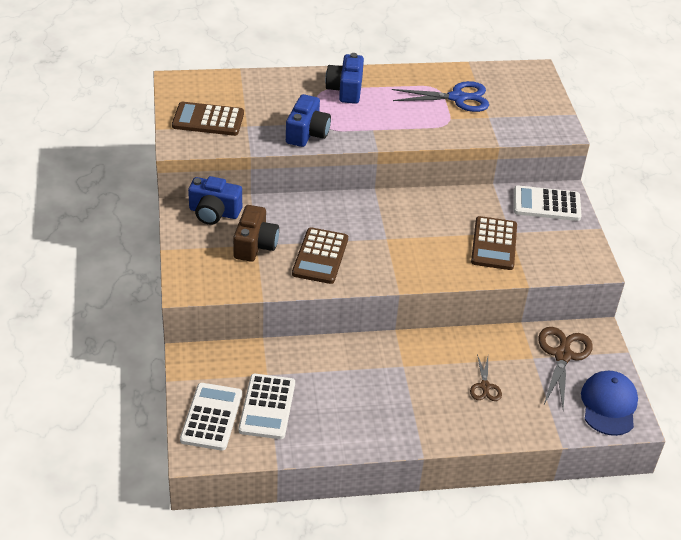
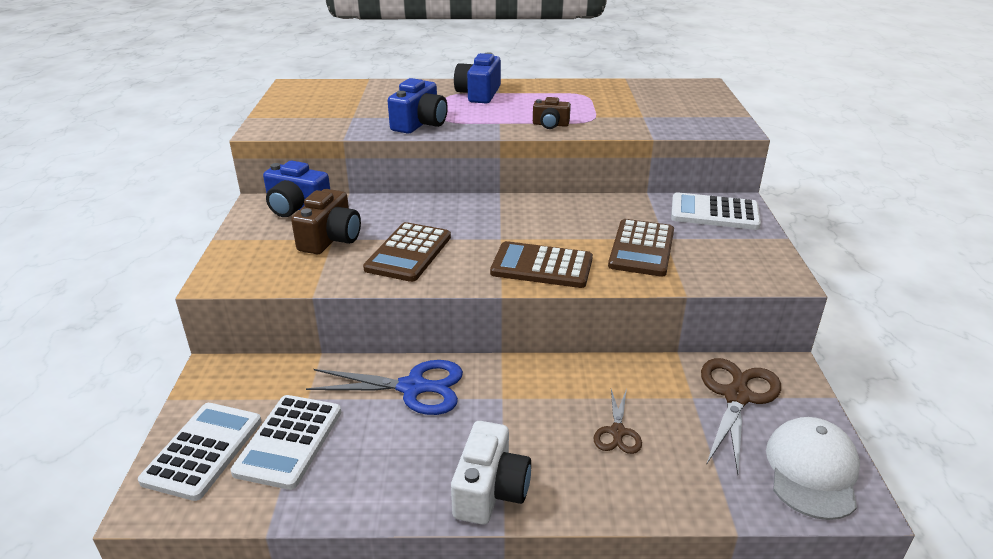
camera: 10 degrees right, 10 degrees down
(208, 120) = (310, 112): brown calculator -> brown calculator (542, 266)
(409, 431) = (490, 490): none -> white camera
(415, 131) = (550, 125): none -> brown camera
(457, 98) = (607, 102): blue scissors -> blue scissors (412, 388)
(609, 405) = (812, 470): blue cap -> white cap

